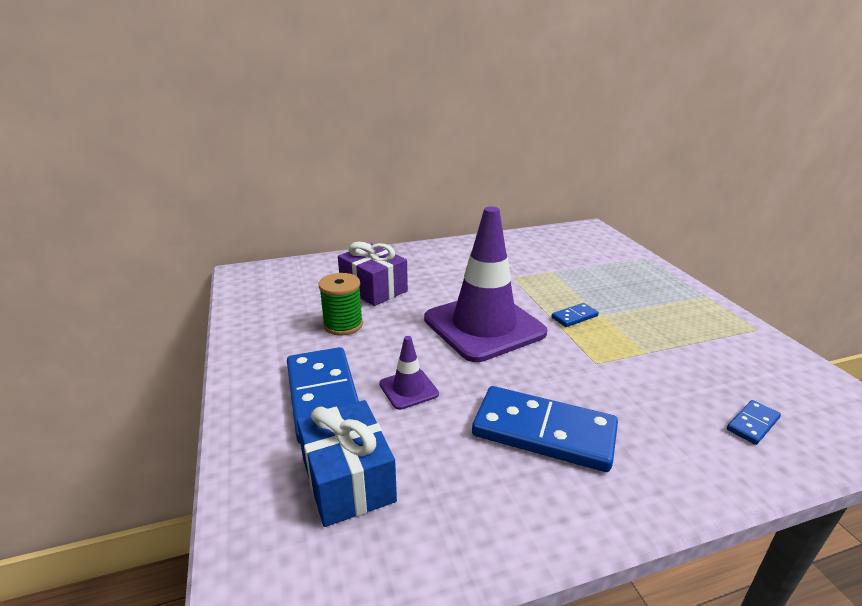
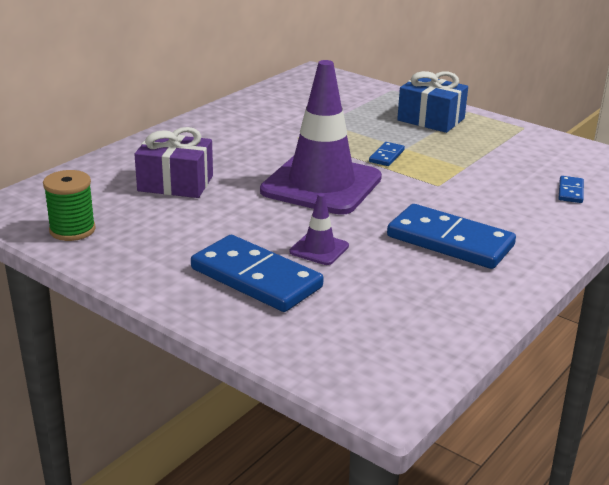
camera: 35 degrees left, 0 degrees up
(343, 325) = (191, 222): green spool -> green spool (72, 230)
(348, 480) = (351, 317): blue gift -> blue gift (431, 119)
(544, 432) = (450, 241): blue domino -> blue domino turned 45 degrees clockwise

